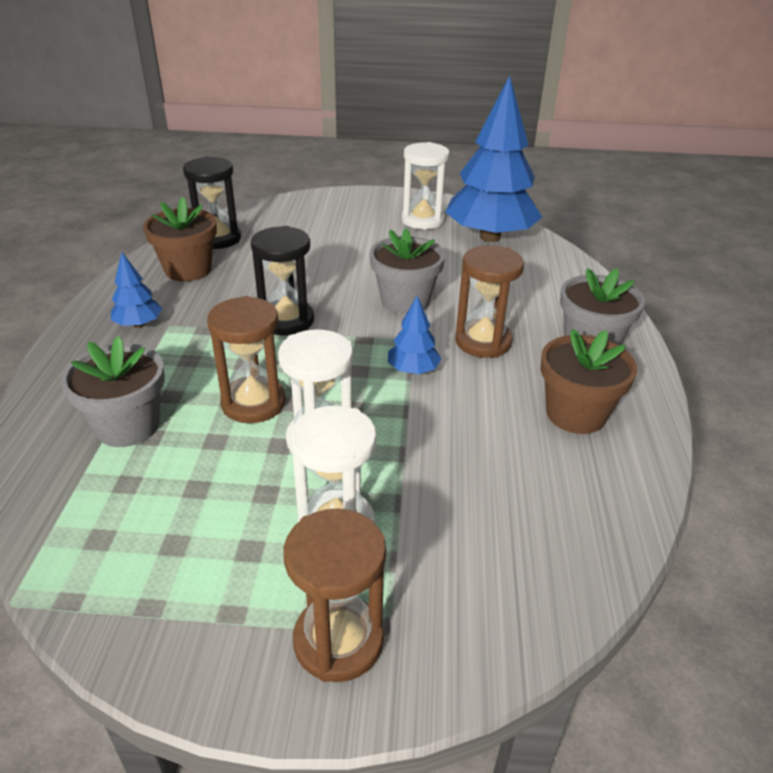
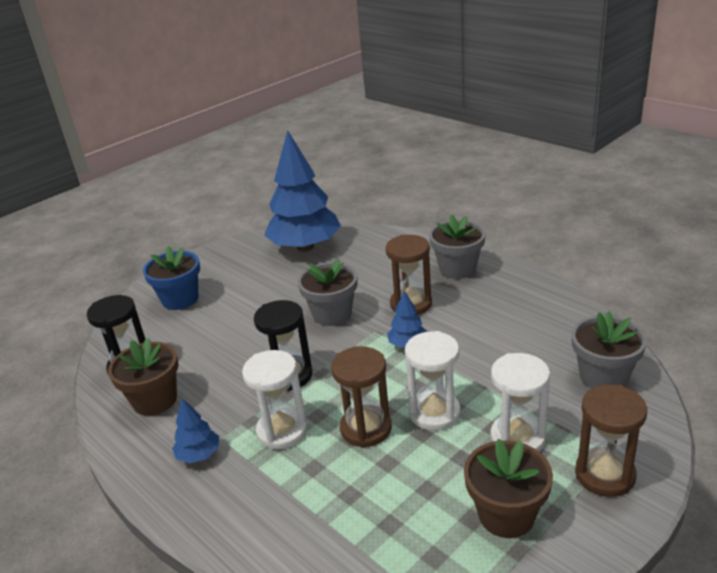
camera: 45 degrees left, 5 degrees down
(128, 426) = (325, 503): grey flower pot -> grey flower pot (603, 377)
(330, 216) = (180, 299): none -> blue flower pot
(422, 220) = (246, 262): white hourglass -> white hourglass (282, 431)
(575, 414) = (509, 305): brown flower pot -> brown flower pot (506, 515)

